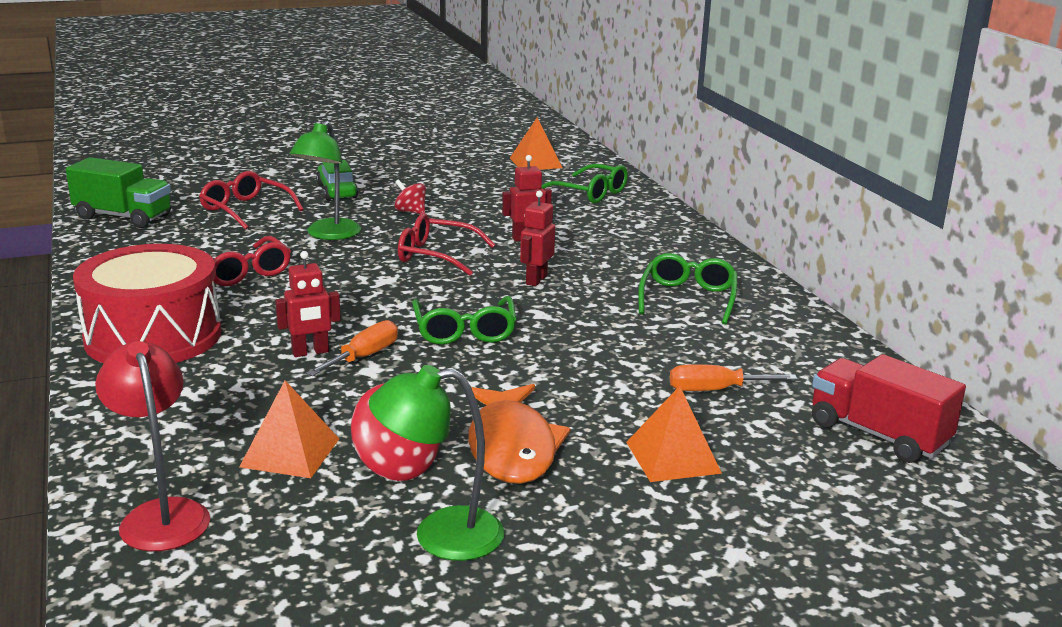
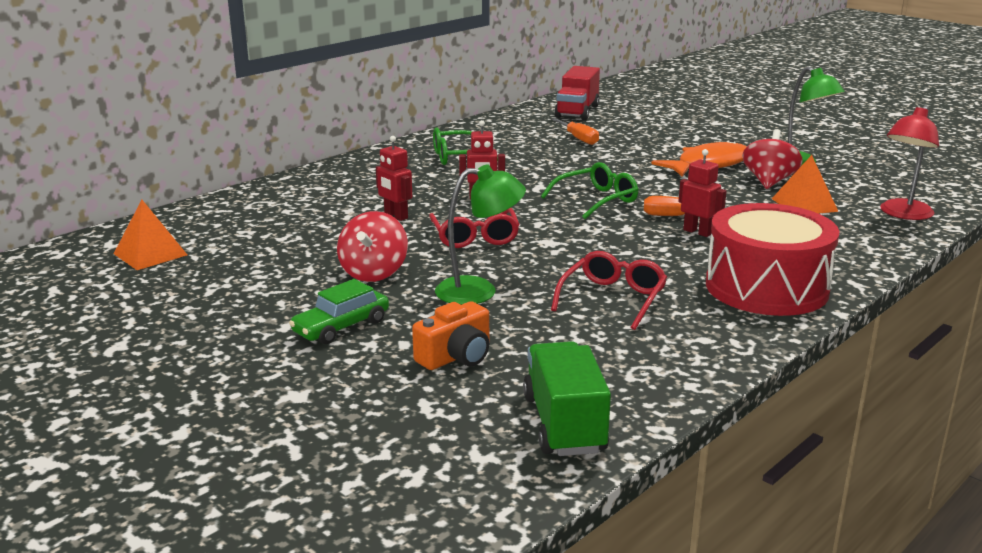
camera: 115 degrees left, 0 degrees up
(245, 210) = (456, 356): red glasses -> orange camera
(411, 212) = (374, 273): red spinning top -> red spinning top, size x1.67
(590, 193) = (245, 215): green glasses -> none
(673, 457) = (661, 138): orange pyramid -> none

